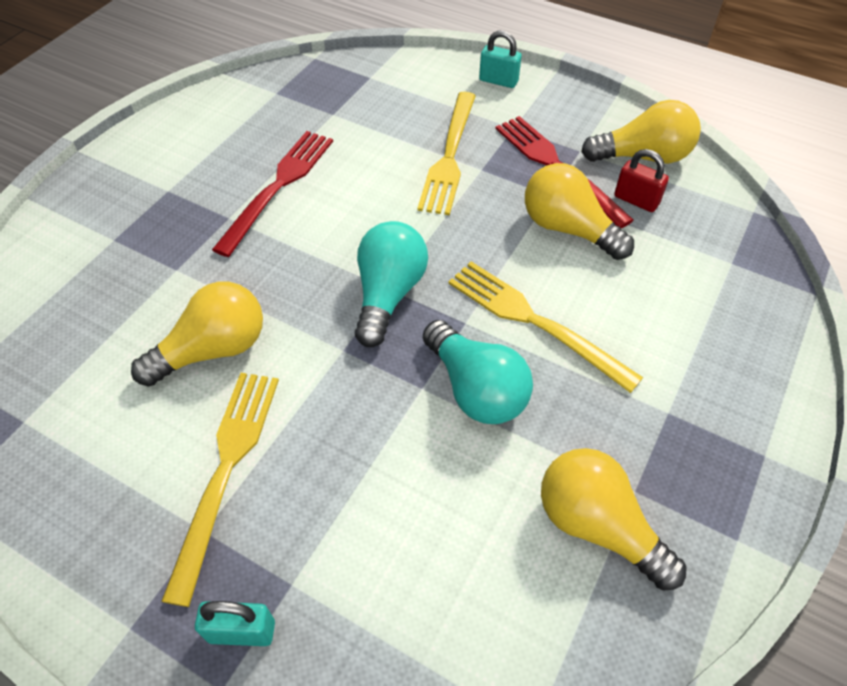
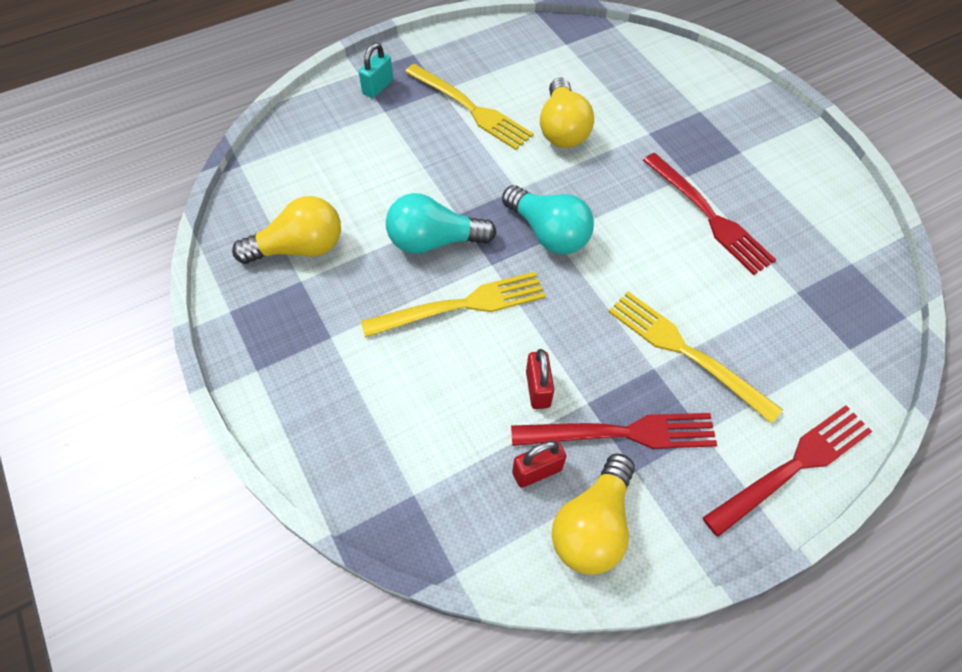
camera: 120 degrees right, 5 degrees up
(498, 81) = (793, 466): turquoise padlock -> red fork
(568, 229) = (538, 389): yellow light bulb -> red padlock

